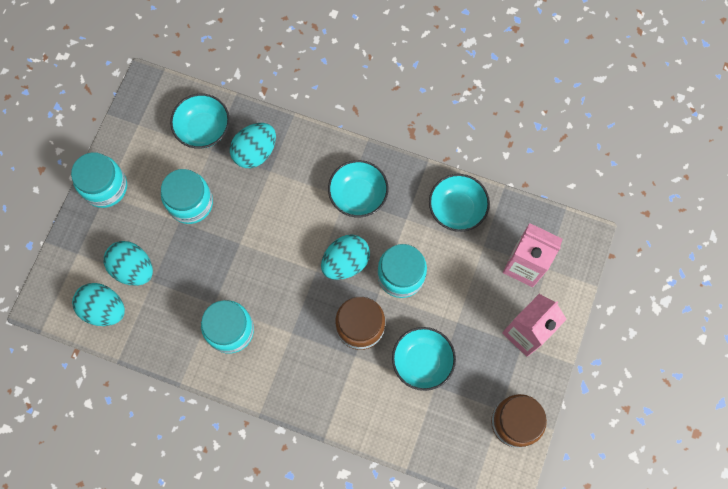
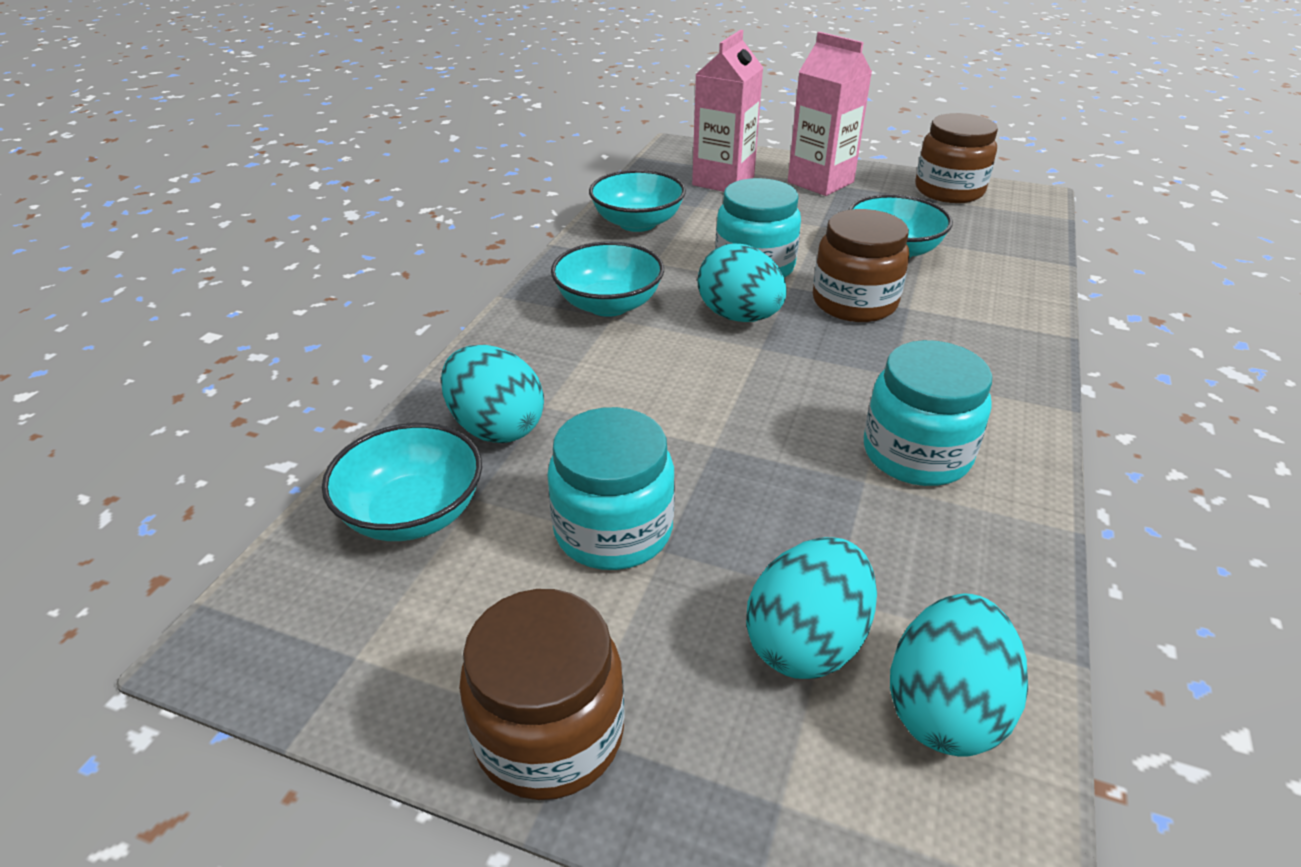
camera: 90 degrees left, 35 degrees down
(105, 187) = (549, 733): turquoise jar -> brown jar

